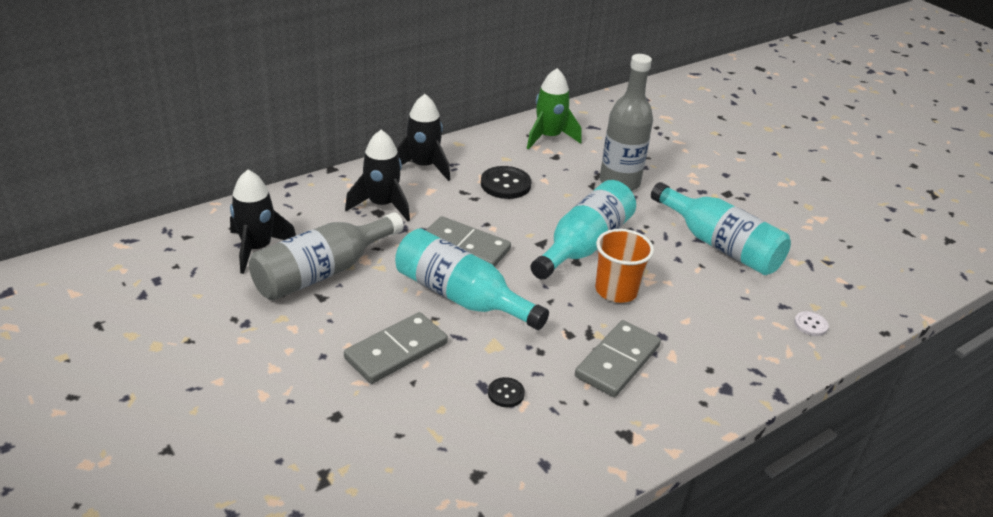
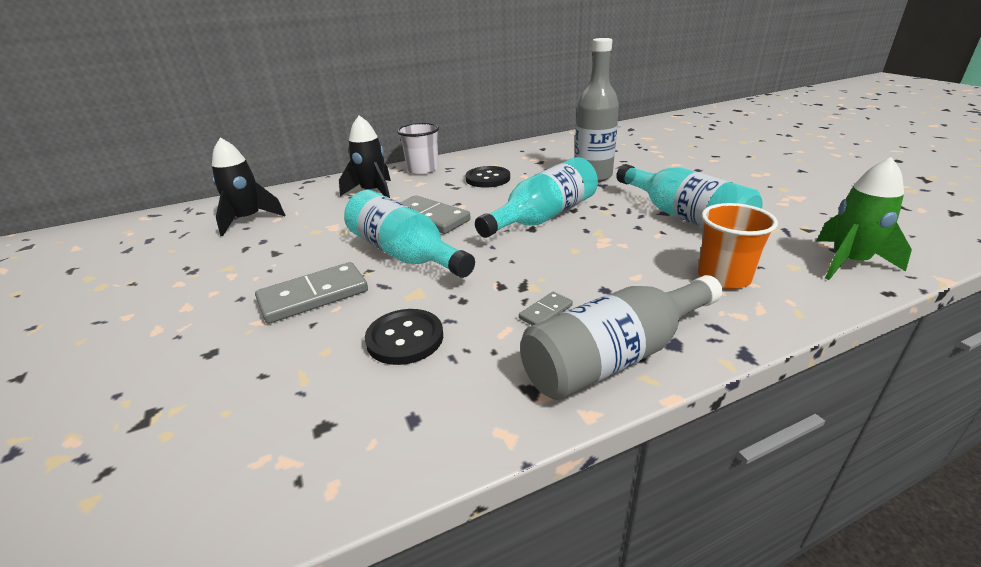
camera: 15 degrees right, 5 degrees down
(322, 272) = (290, 235): grey bottle -> grey bottle (616, 357)
(423, 166) = (423, 169): black rocket -> white cup
(506, 393) = (405, 338): black button -> black button, size x1.82
(549, 137) = (539, 151): green rocket -> green rocket (848, 262)
(616, 290) = (565, 250): orange cup -> orange cup (724, 277)
(617, 361) = (546, 312): grey domino -> grey domino, size x0.49
(810, 325) = (788, 283): white button -> none

